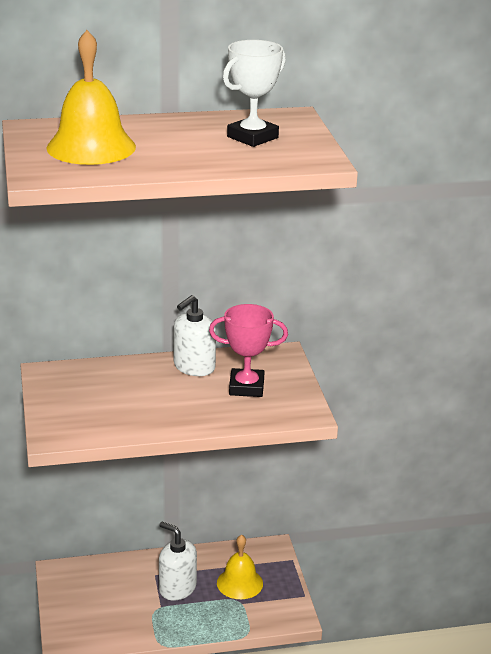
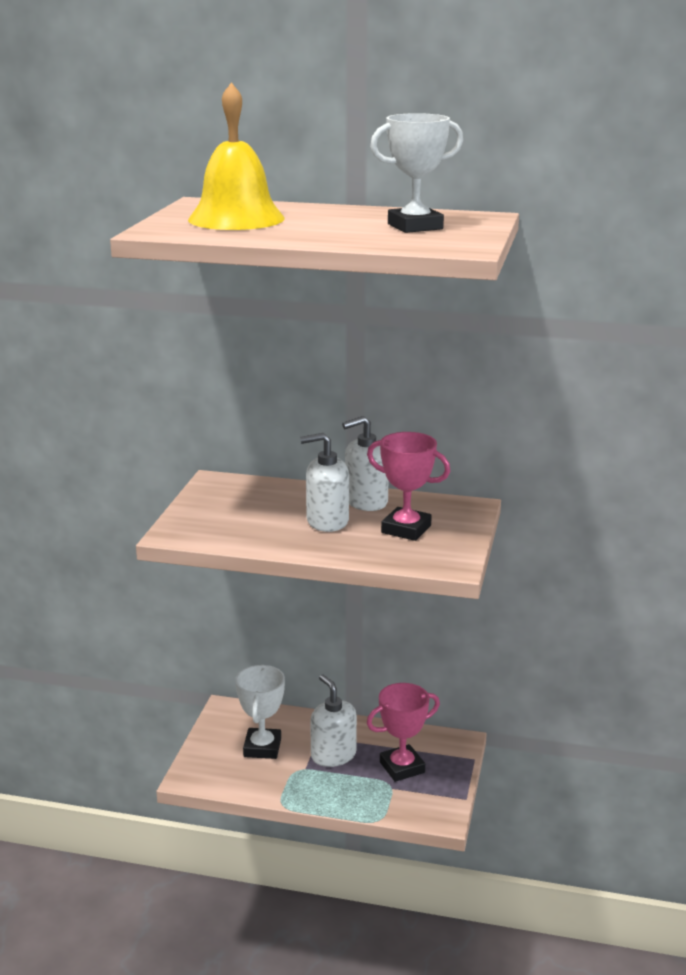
camera: 25 degrees right, 5 degrees down
(113, 598) = (262, 748): none -> white trophy
(176, 393) = (327, 521): none -> white soap dispenser
(239, 583) = (402, 767): yellow bell -> pink trophy

